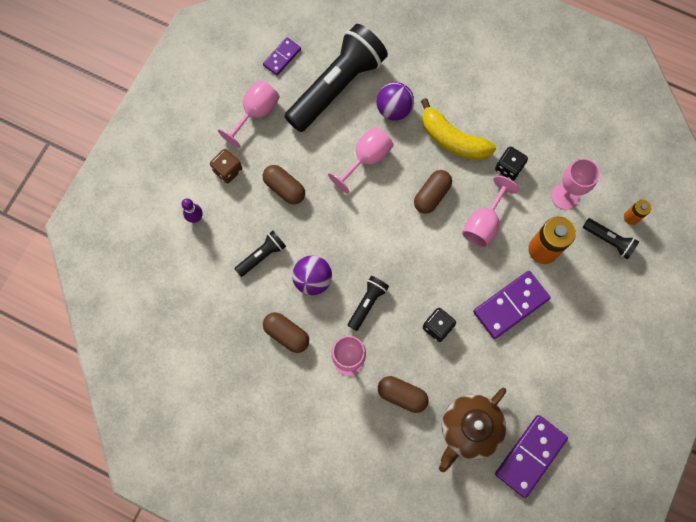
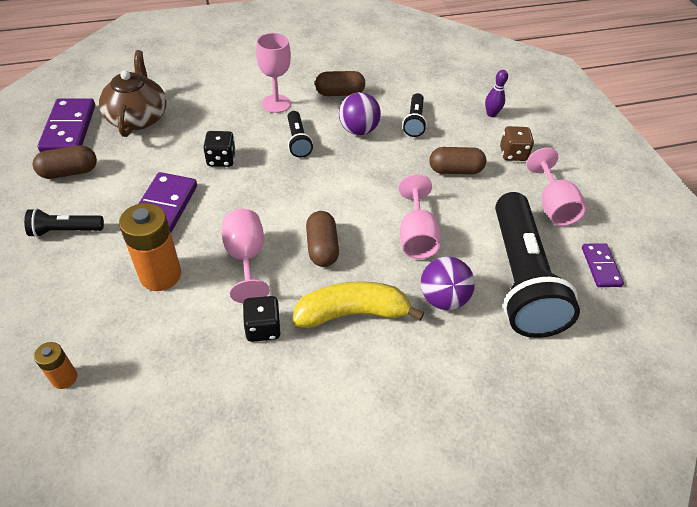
camera: 135 degrees right, 25 degrees down
(402, 395) = (213, 108): brown capsule -> brown capsule (69, 172)
(565, 196) = (170, 344): pink goblet -> none
(609, 240) = (82, 332): black flashlight -> black flashlight (65, 231)

